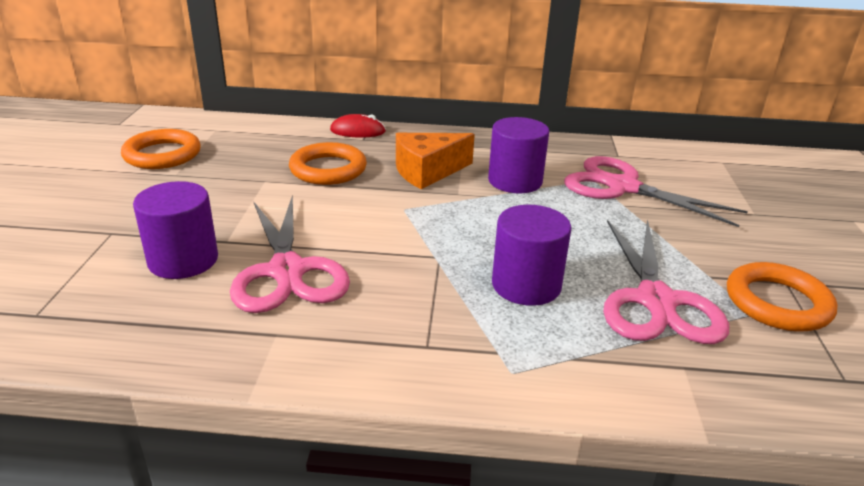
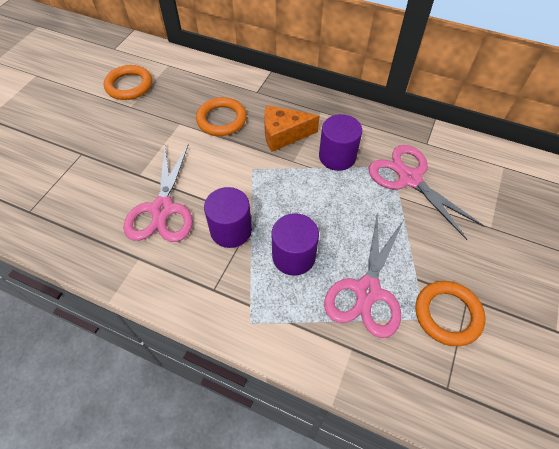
camera: 20 degrees right, 25 degrees up
(183, 260) = (111, 186): purple cylinder -> purple cylinder (231, 230)
(358, 131) = (256, 82): red mouse -> none

